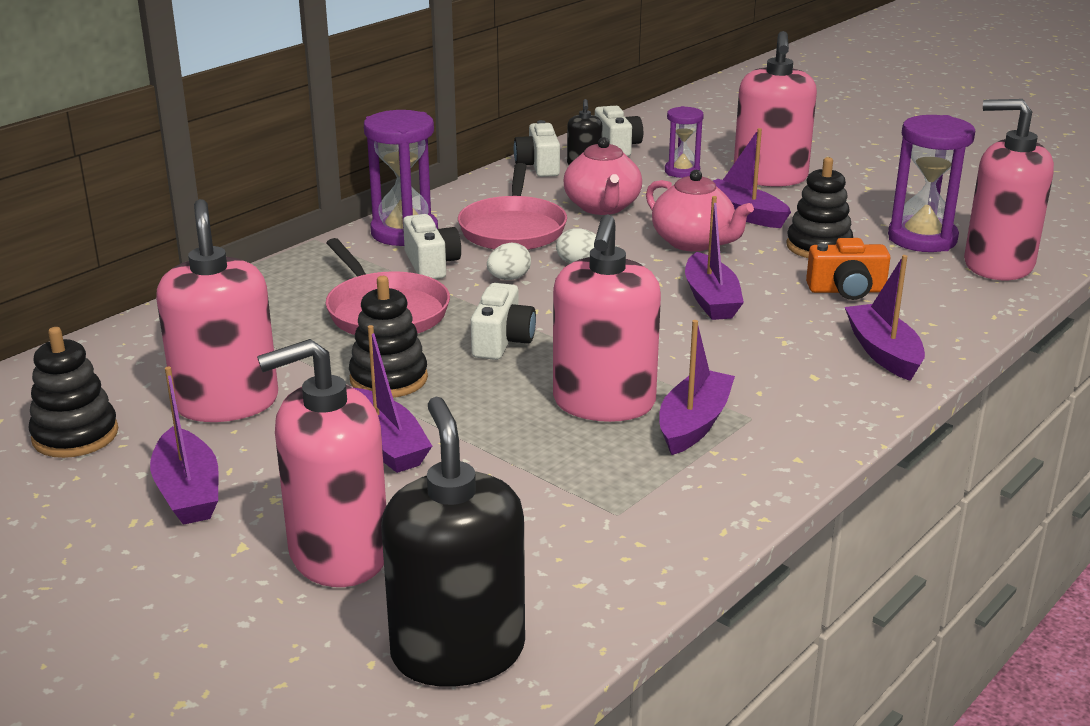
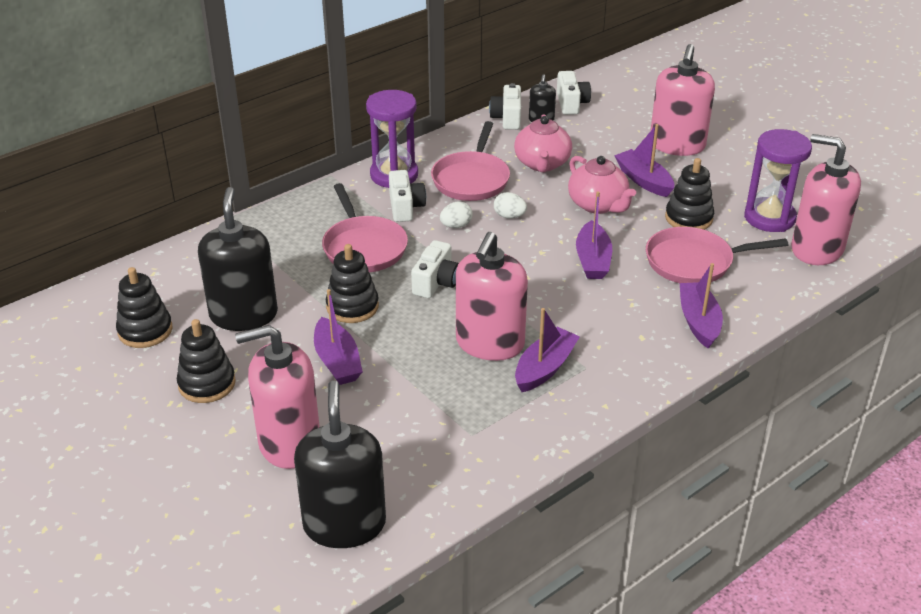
camera: 10 degrees right, 10 degrees up
(188, 492) = (207, 384): purple boat -> black stacking toy
(226, 403) = (244, 315): pink soap dispenser -> black soap dispenser
(682, 171) = (612, 133): purple hourglass -> none
(846, 290) = (694, 262): orange camera -> pink pan

